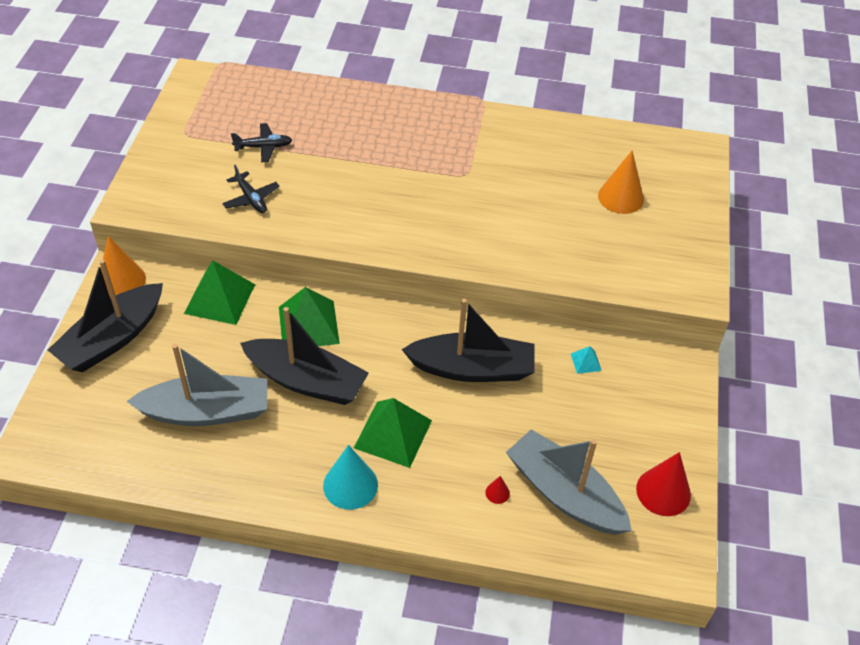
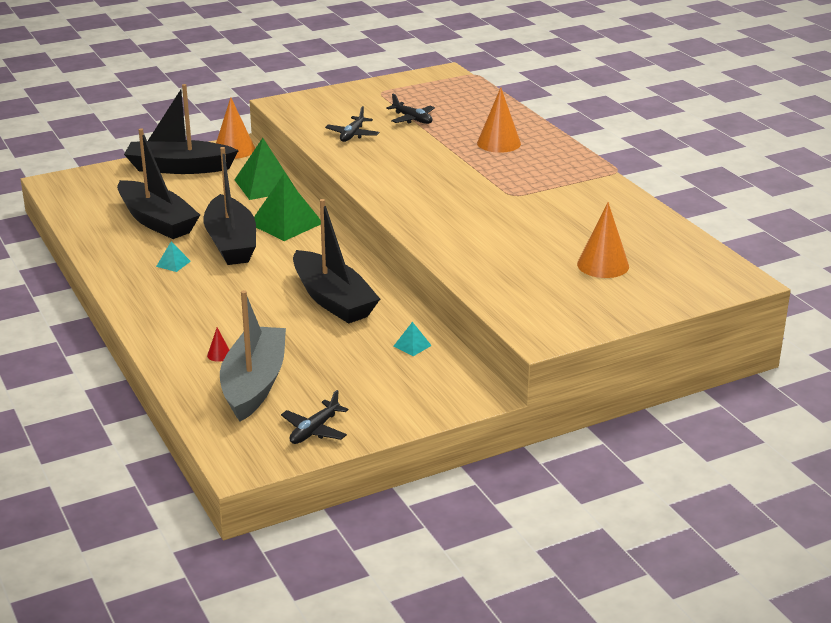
camera: 55 degrees right, 20 degrees down
(206, 411) = (157, 221): grey boat -> black boat
(304, 442) = (173, 263): none -> turquoise pyramid
(350, 485) = (155, 295): turquoise cone -> none
(367, 128) = (498, 143): none -> orange cone
(393, 434) = (223, 293): green pyramid -> none
(663, 492) = (314, 430): red cone -> black plane

